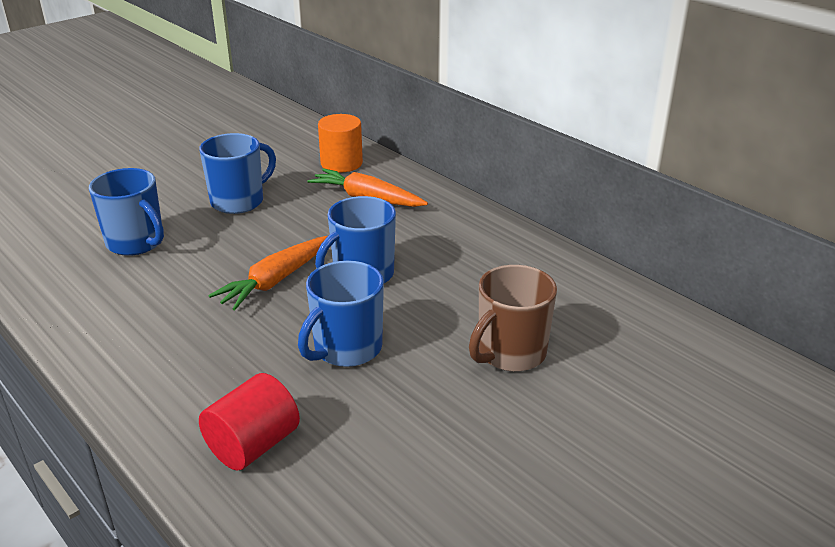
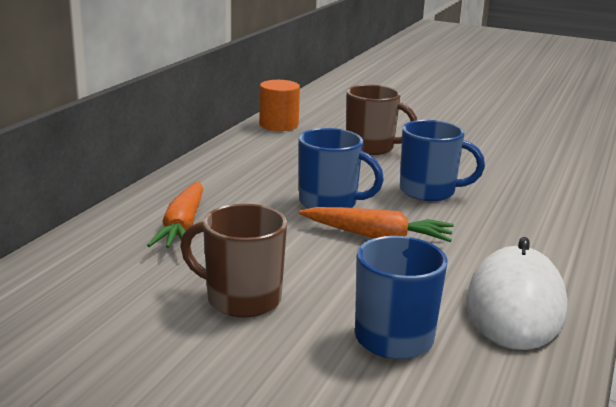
camera: 115 degrees left, 10 degrees down
(107, 308) = (515, 306): none -> white mouse
(239, 201) = (241, 299): blue mug -> brown mug
(253, 445) = (553, 200): red cylinder -> none
(341, 163) = (95, 258): orange cylinder -> orange cylinder (278, 125)

